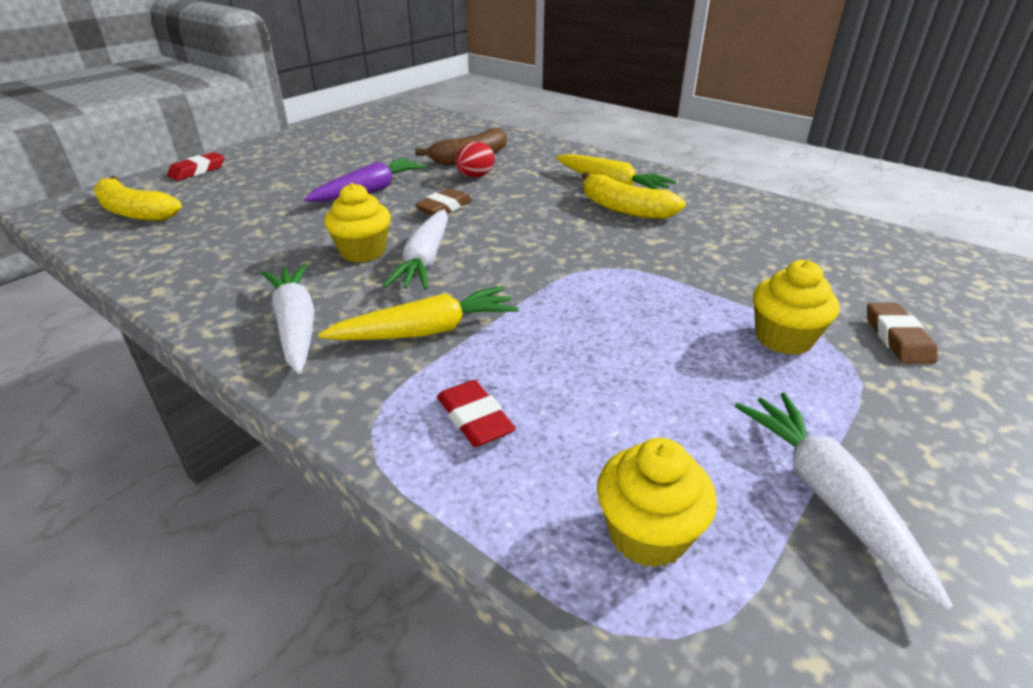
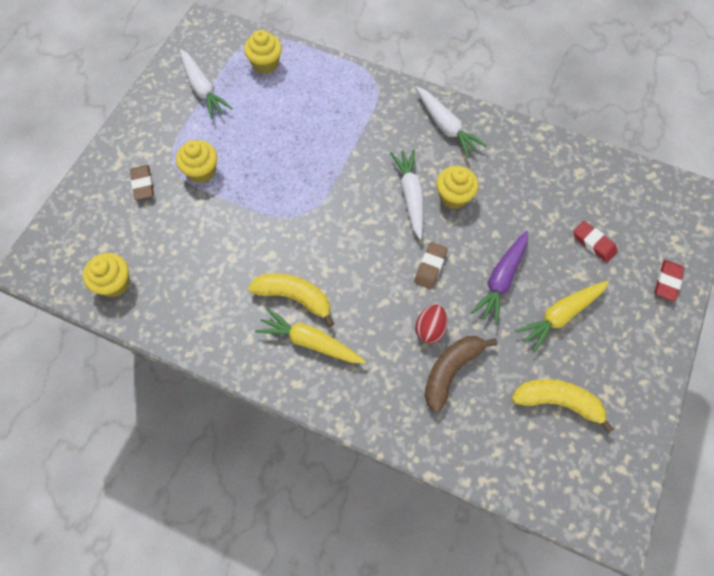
camera: 165 degrees right, 30 degrees up
(135, 212) = (642, 207): yellow banana -> yellow banana (558, 402)
(426, 331) = (380, 137): yellow carrot -> yellow carrot (560, 315)
(474, 419) = (337, 94): red eraser -> red eraser (593, 243)
(881, 246) = (114, 283): none -> yellow cupcake

